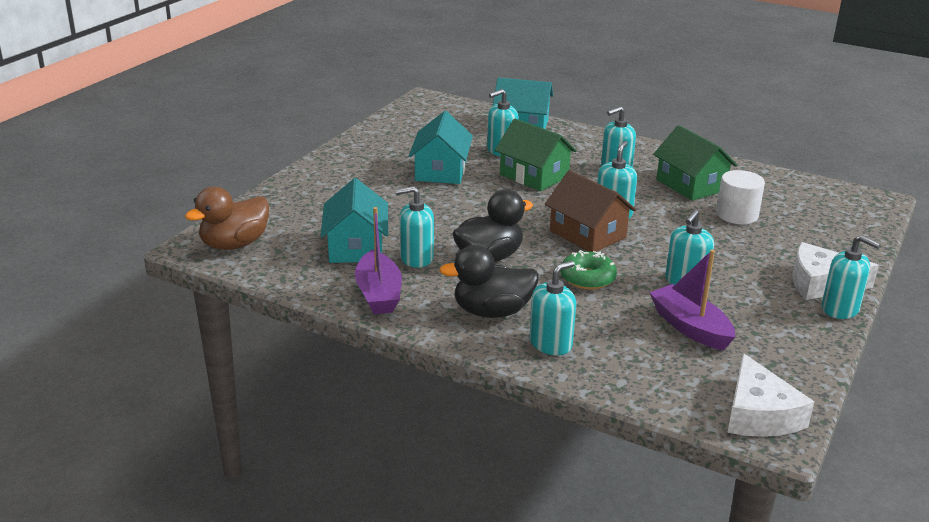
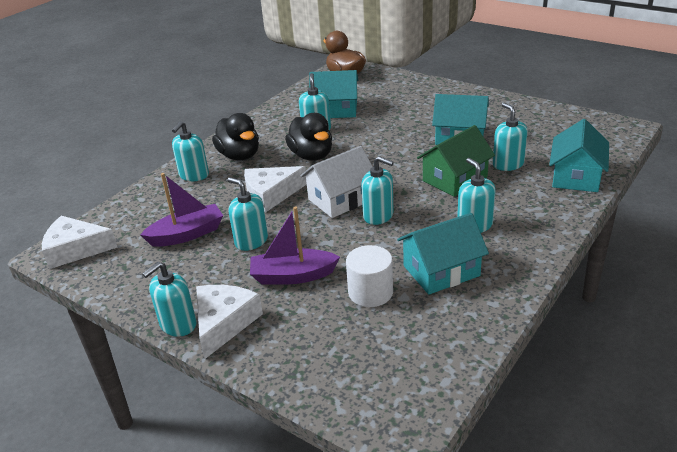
camera: 100 degrees right, 5 degrees up
(378, 294) = (274, 119): purple boat -> purple boat (293, 276)
(492, 312) = (239, 156): black duck -> black duck turned 150 degrees clockwise
(550, 344) = (194, 175): turquoise soap dispenser -> turquoise soap dispenser turned 60 degrees clockwise
(587, 234) = (340, 199): brown house -> white house
(587, 278) = (271, 194): green donut -> white cheese
(691, 185) = (441, 271): green house -> turquoise house

